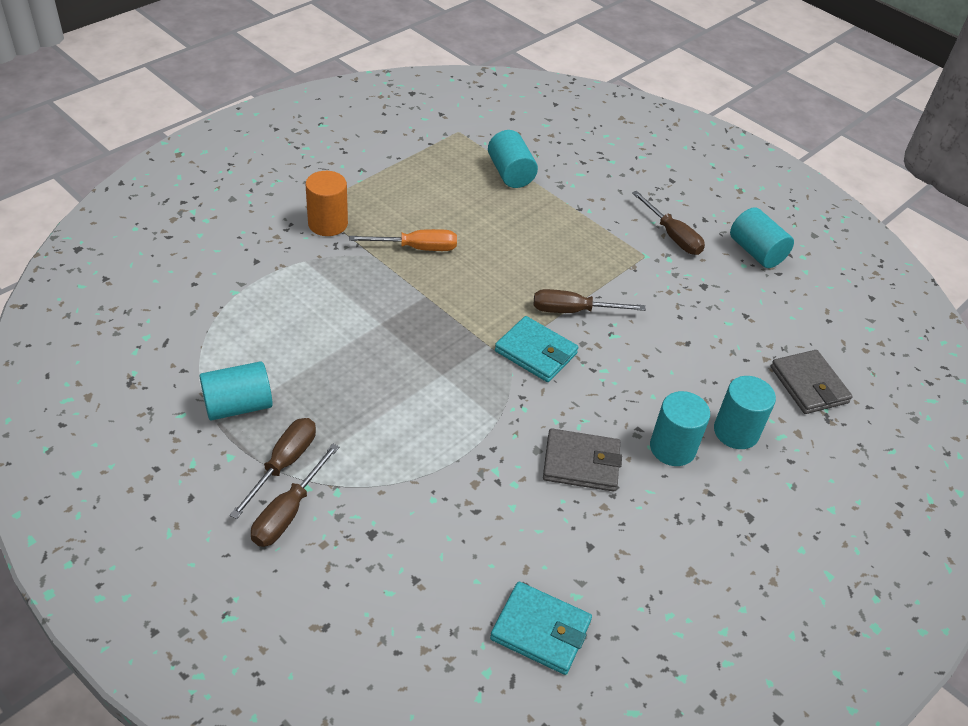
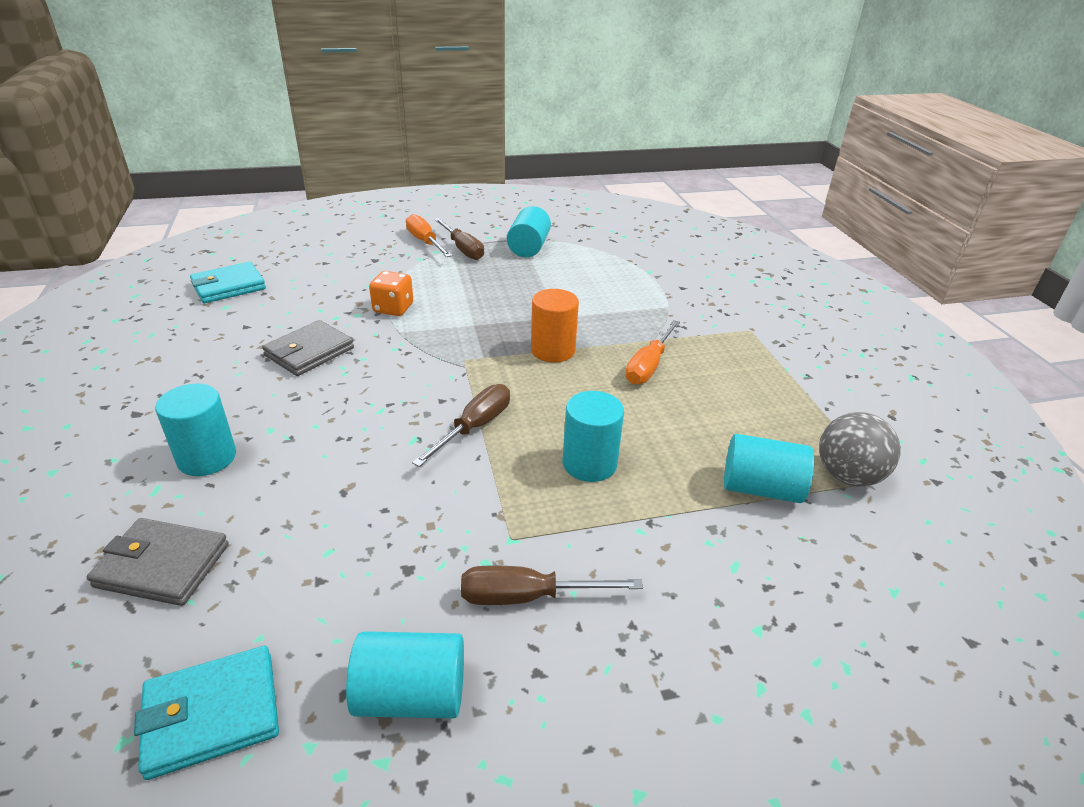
camera: 125 degrees right, 10 degrees down
(288, 512) = (425, 242): brown screwdriver -> orange screwdriver
(328, 224) = (716, 330): orange cylinder -> orange cylinder (553, 350)
(462, 448) = (393, 308): none -> orange dice
(467, 144) = (847, 476): none -> grey ball
(536, 352) = (446, 379): turquoise wallet -> turquoise wallet (212, 714)
(672, 448) = (252, 406): turquoise cylinder -> turquoise cylinder (589, 464)

